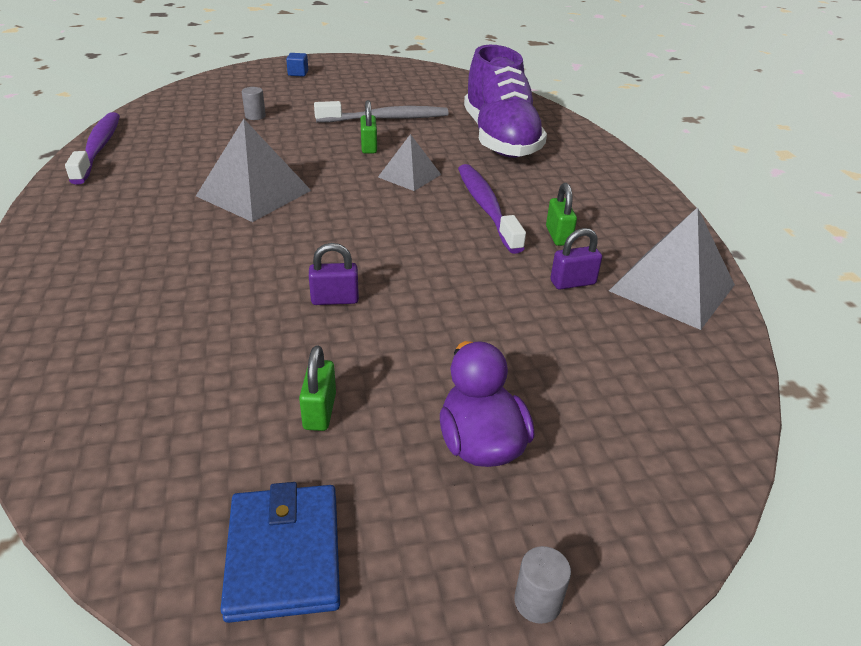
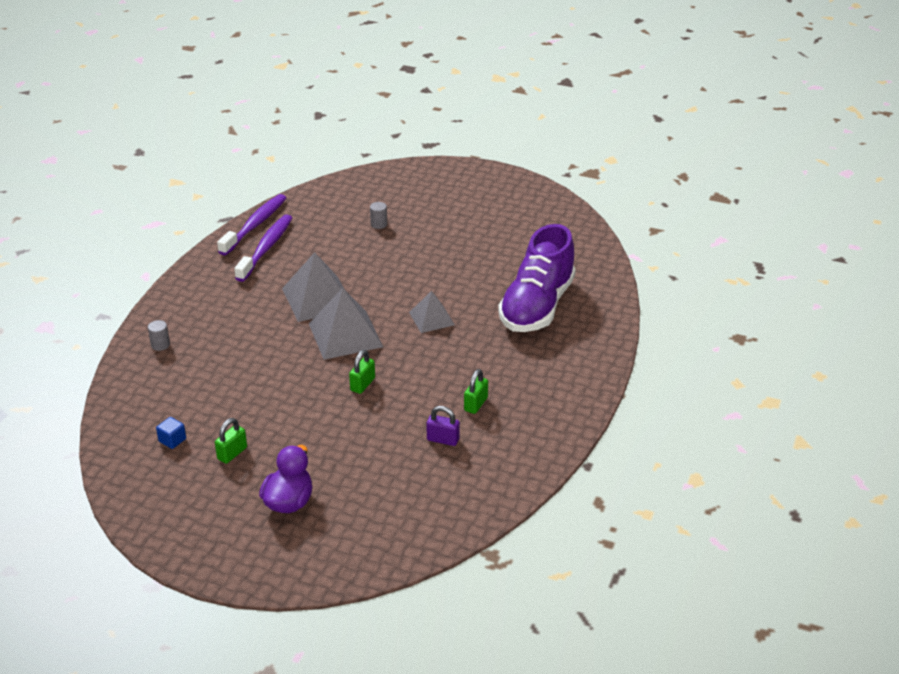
camera: 35 degrees right, 0 degrees up
(284, 555) = (165, 506): blue wallet -> none
(298, 73) = (452, 183): blue cube -> blue cube (172, 440)
(335, 299) = (296, 394): purple padlock -> none
(369, 147) = (430, 282): green padlock -> green padlock (362, 384)
(386, 119) = (472, 257): grey toothbrush -> none
(486, 207) = (454, 364): purple toothbrush -> purple toothbrush (266, 248)
(537, 601) = (243, 571): grey cylinder -> grey cylinder (160, 345)
(672, 287) = (502, 468): grey pyramid -> grey pyramid (345, 335)

